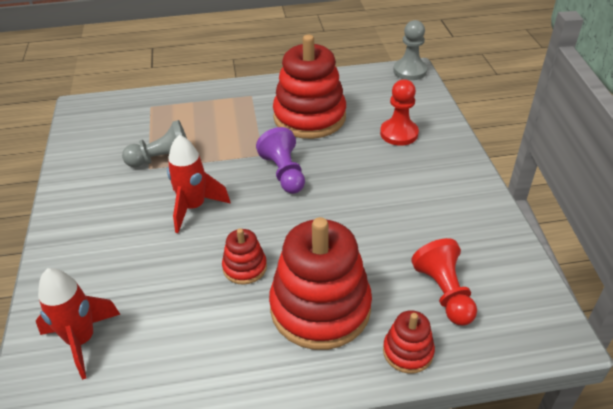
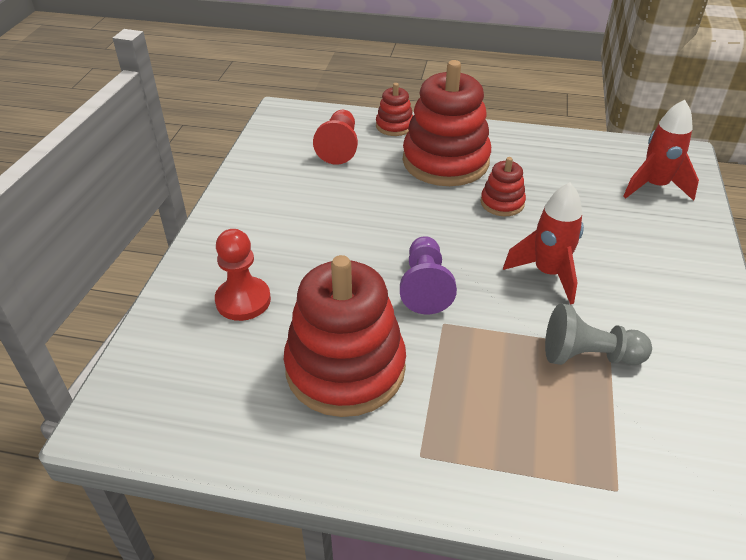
camera: 160 degrees left, 0 degrees up
(410, 71) = (109, 421): grey pawn -> none

